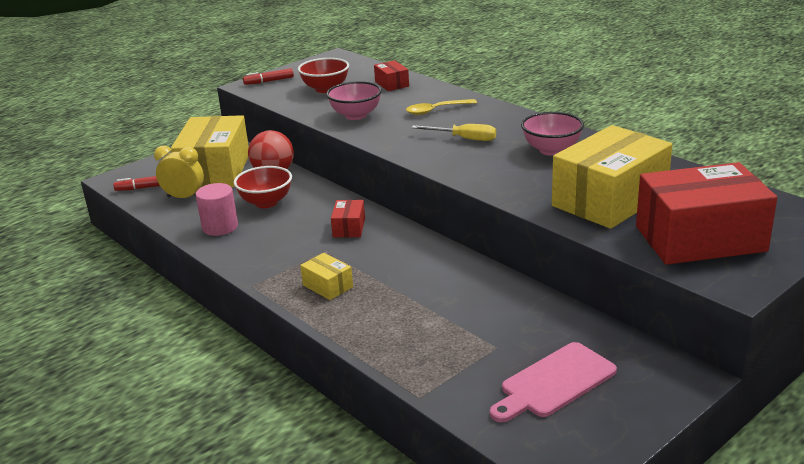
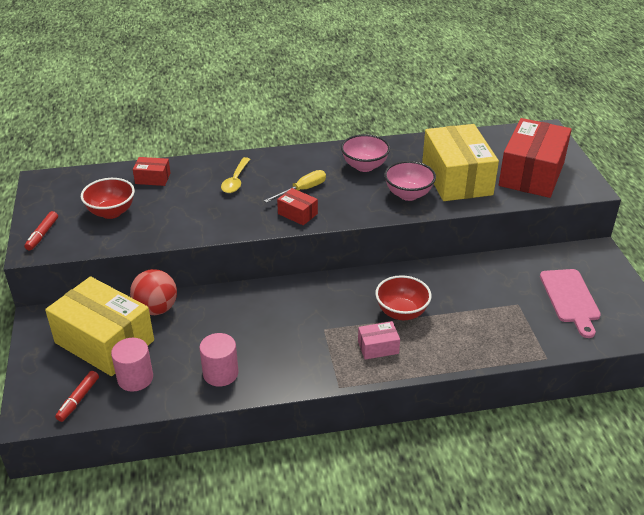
camera: 60 degrees left, 10 degrees up
(184, 197) = (135, 378): yellow clock -> pink cylinder
(266, 202) = (207, 332): red bowl -> red bowl (401, 312)
(328, 286) = (378, 347): yellow box -> pink box
(349, 228) = (302, 304): red box -> red box (297, 214)
(356, 115) = (191, 218): pink bowl -> pink bowl (408, 194)

